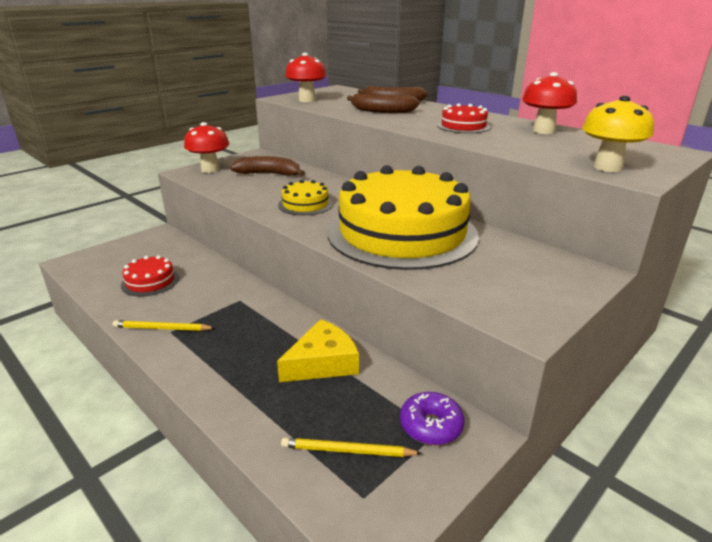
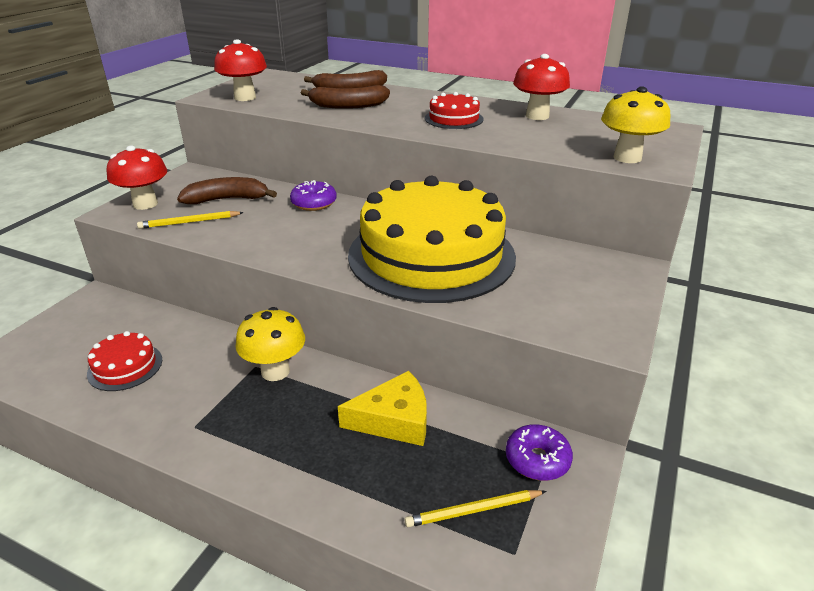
camera: 20 degrees left, 5 degrees up
(162, 328) = (181, 425): yellow pencil -> yellow pencil (189, 222)
(252, 307) = (275, 371): none -> yellow mushroom
(305, 204) = (300, 235): yellow cake -> none
(322, 362) = (394, 420): yellow cheese -> yellow cheese turned 45 degrees clockwise
(332, 185) = (314, 203): none -> purple donut

